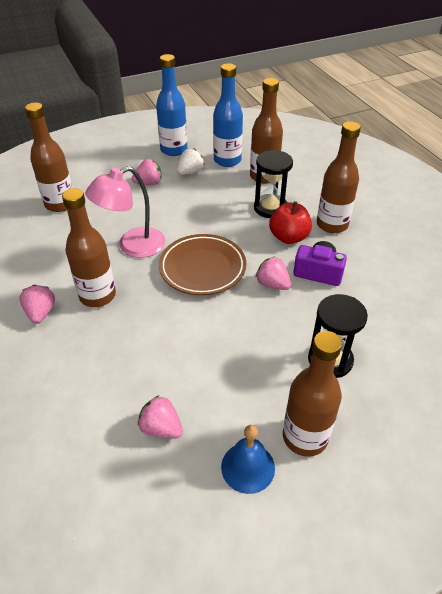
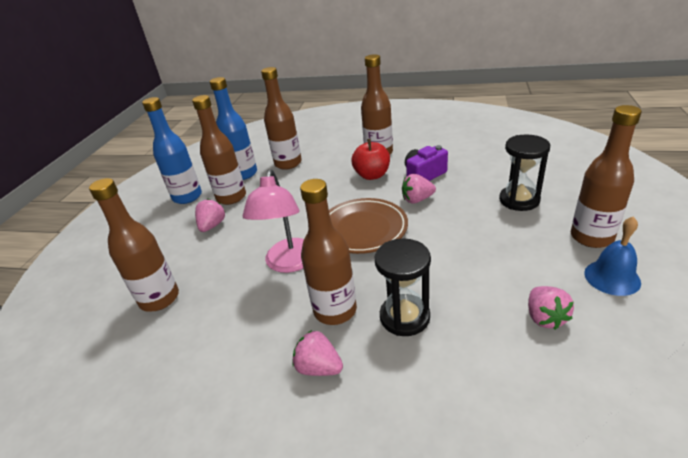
camera: 50 degrees left, 10 degrees down
(161, 428) = (545, 317): pink strawberry -> pink strawberry turned 75 degrees counterclockwise
(190, 172) = (231, 197): white strawberry -> brown bottle
(270, 208) = (329, 172): black hourglass -> black hourglass (404, 317)

